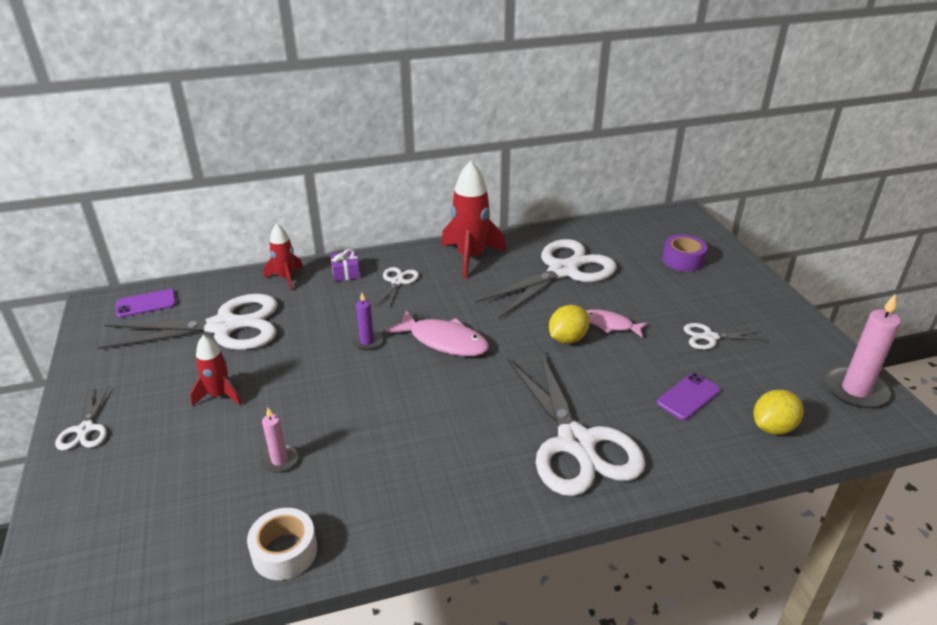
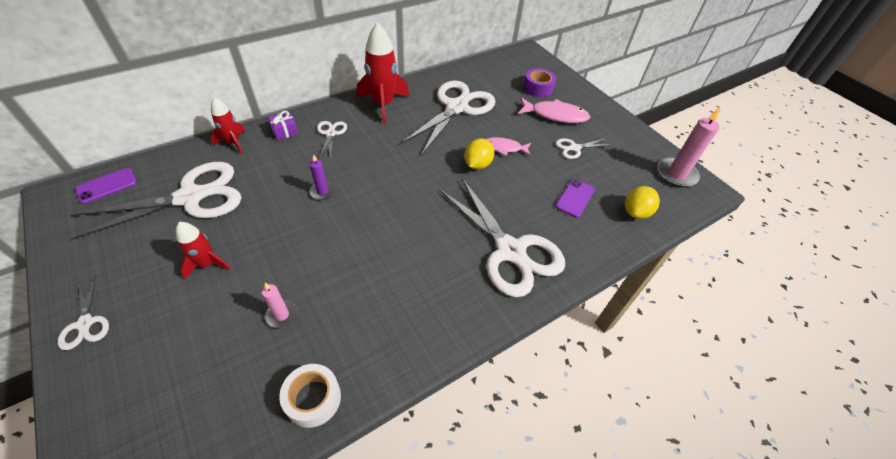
camera: 20 degrees left, 15 degrees up
(444, 341) = (385, 181): pink fish -> pink fish (555, 115)

